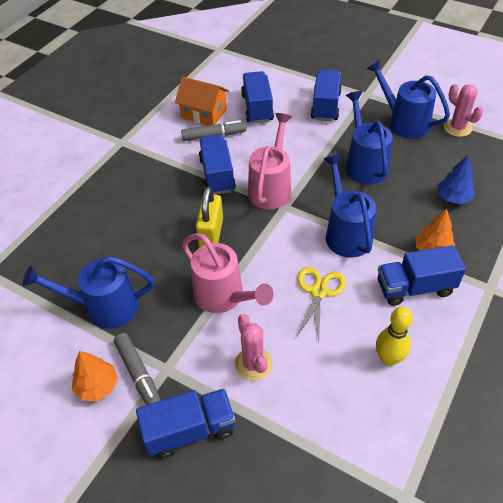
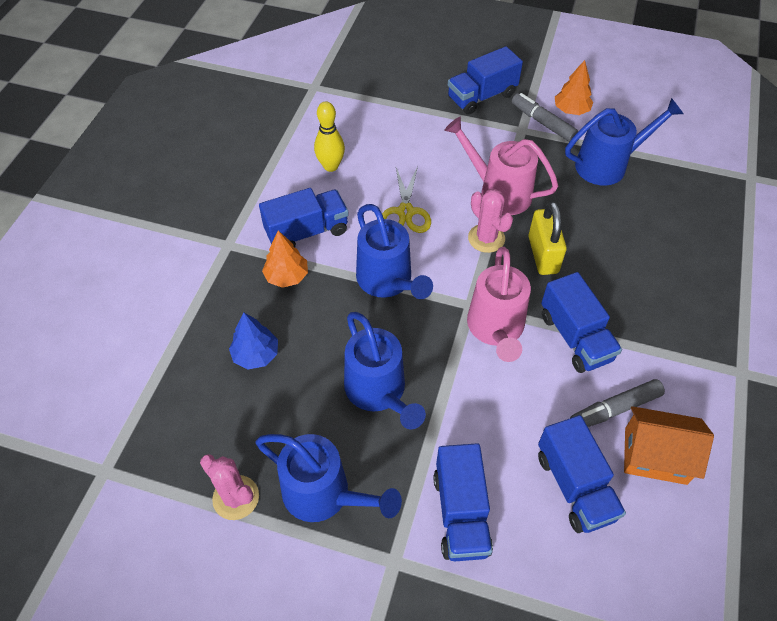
camera: 165 degrees right, 5 degrees up
(253, 364) = (449, 144): pink cactus -> pink cactus (486, 238)

